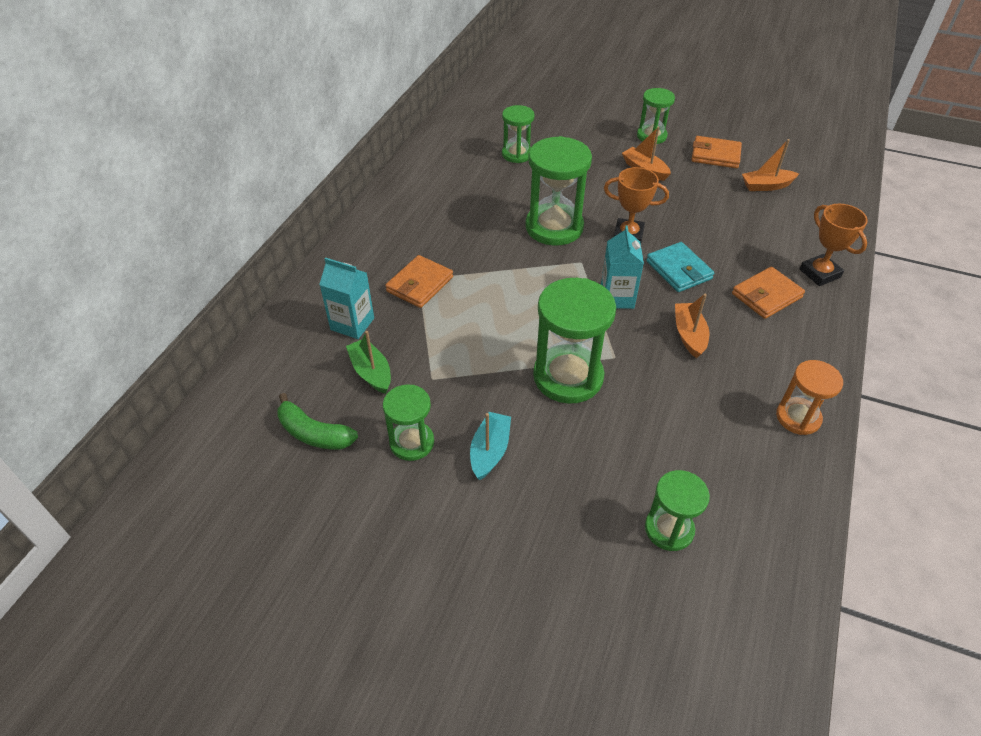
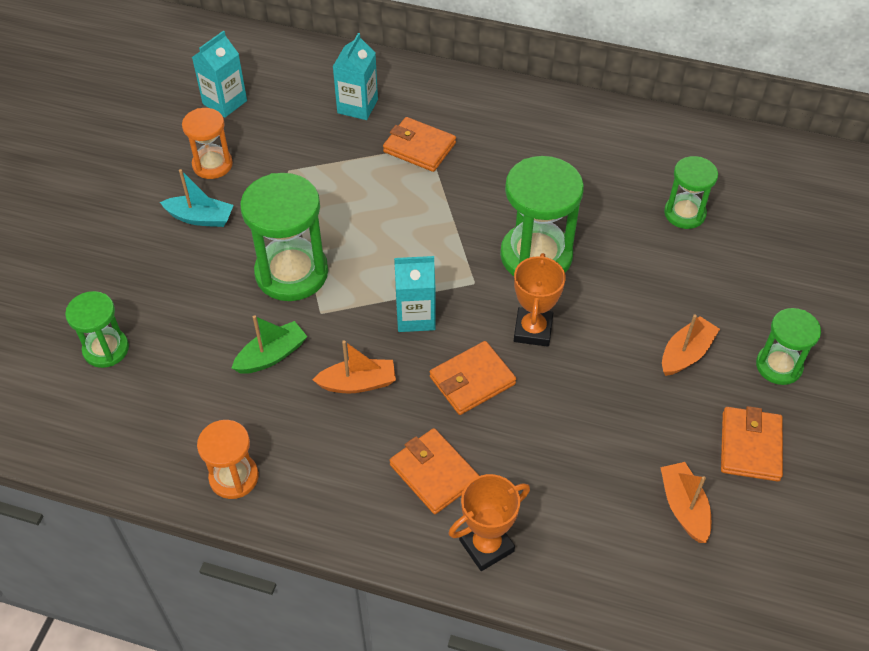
camera: 85 degrees right, 5 degrees up
(314, 433) = (225, 102): green banana -> turquoise carton
(371, 372) = (295, 128): green boat -> green boat (271, 355)
(412, 442) = (212, 165): green hourglass -> orange hourglass
(678, 270) = (472, 380): turquoise wallet -> orange wallet

